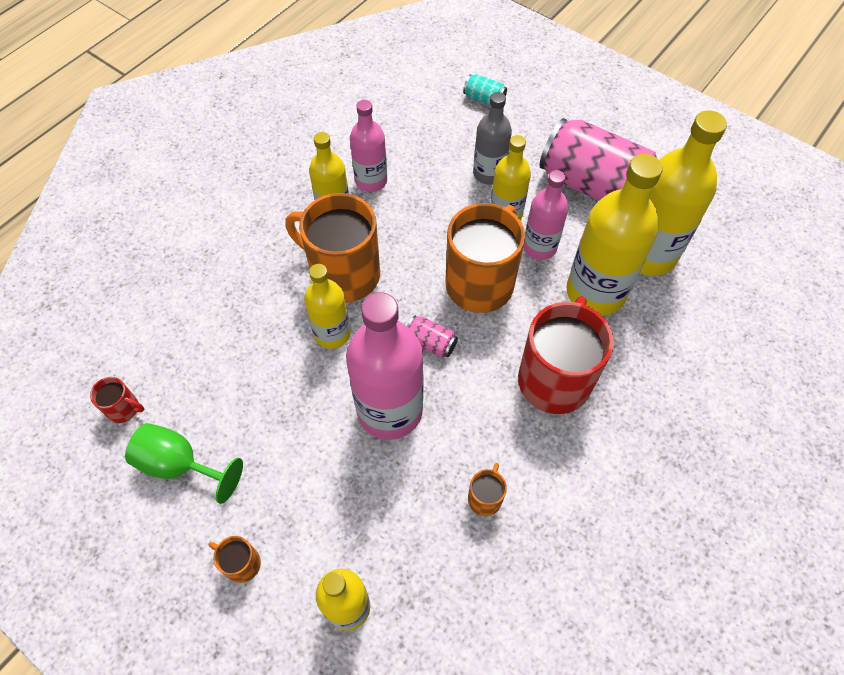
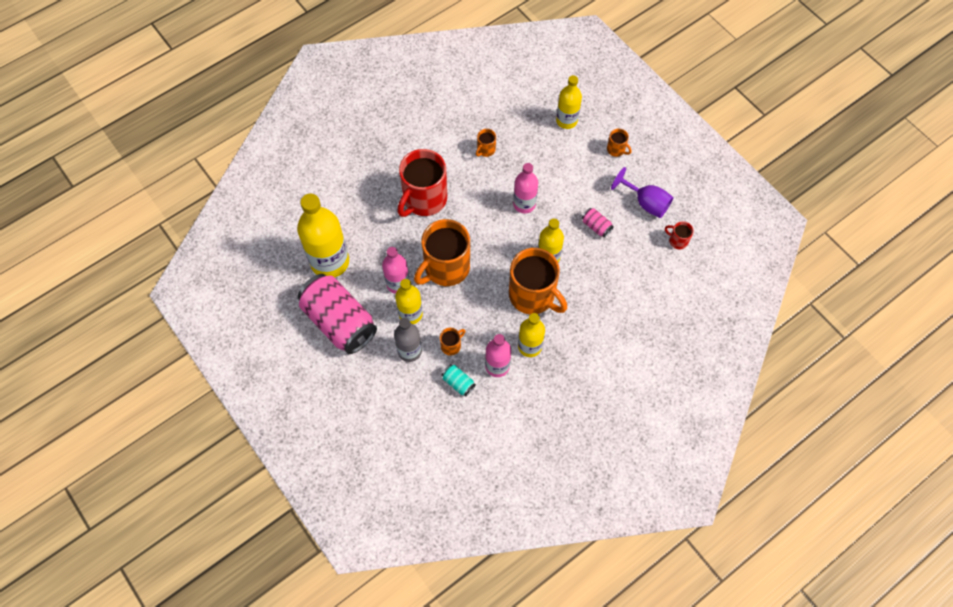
camera: 165 degrees left, 5 degrees up
(180, 465) = (646, 203): green goblet -> purple goblet
(390, 410) = (524, 204): pink bottle -> pink bottle, size x0.59
(431, 343) = (489, 237): pink can -> pink can (596, 226)
(437, 190) = (451, 345): none -> orange mug
(484, 99) = (387, 424): turquoise can -> turquoise can (458, 383)
(595, 292) = (376, 244): yellow bottle -> none

